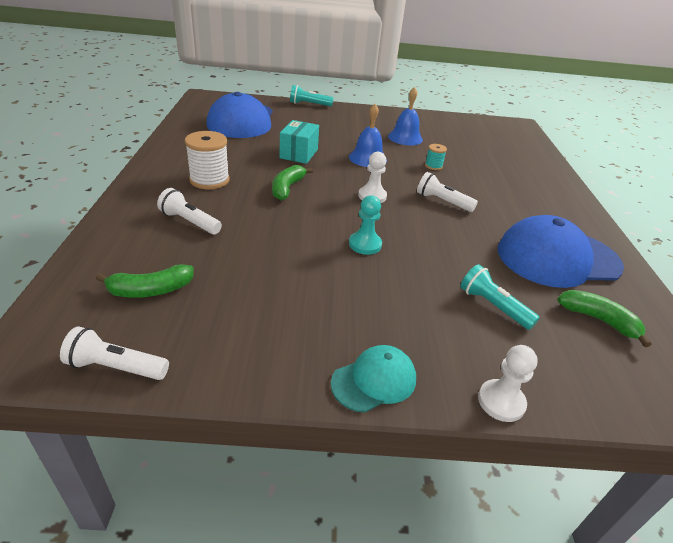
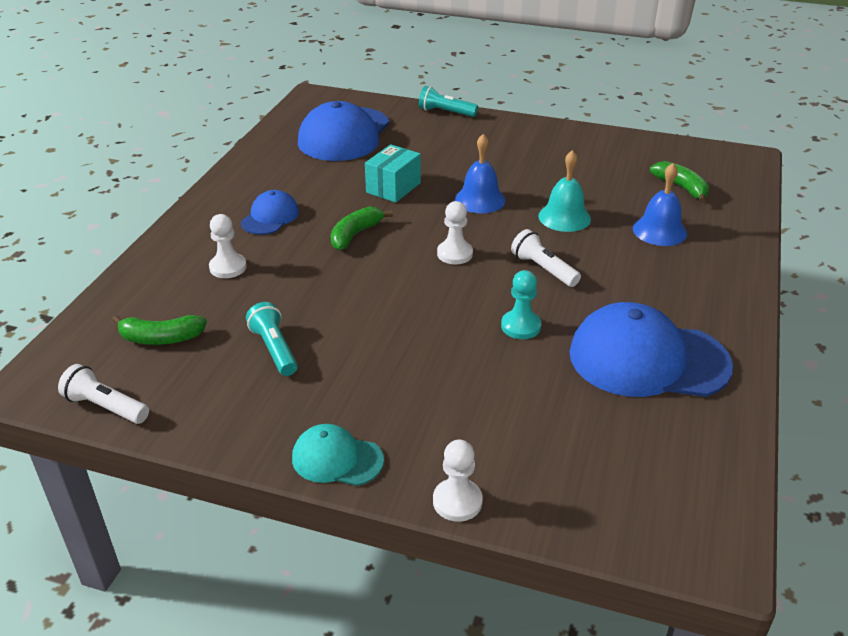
camera: 20 degrees right, 0 degrees up
(190, 222) = (228, 267): white flashlight -> white pawn
(209, 180) = (270, 217): white spool -> blue cap
(365, 244) = (410, 314): turquoise pawn -> turquoise pawn (520, 326)
(374, 380) = (337, 459): turquoise cap -> turquoise cap turned 150 degrees counterclockwise
(405, 138) = (551, 171): blue bell -> blue bell (659, 231)
(433, 166) = (564, 217): turquoise spool -> turquoise bell
(493, 306) = (519, 405): turquoise flashlight -> turquoise flashlight (275, 349)
(598, 320) = (641, 439): green banana -> green banana (681, 188)

